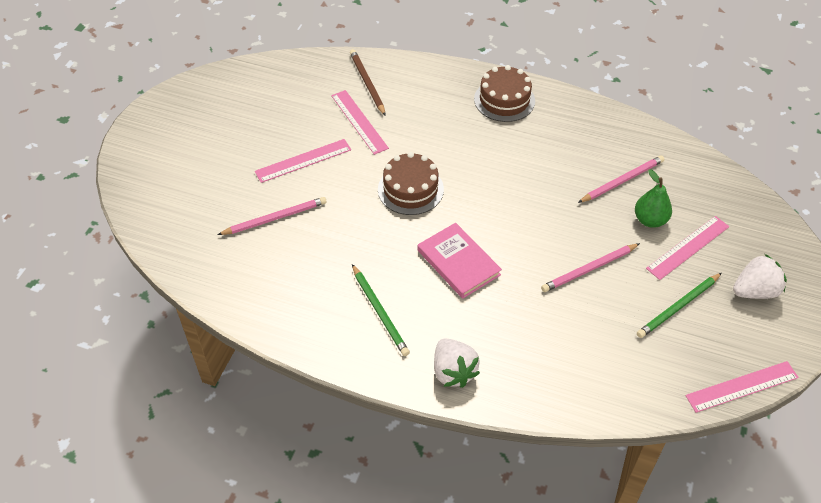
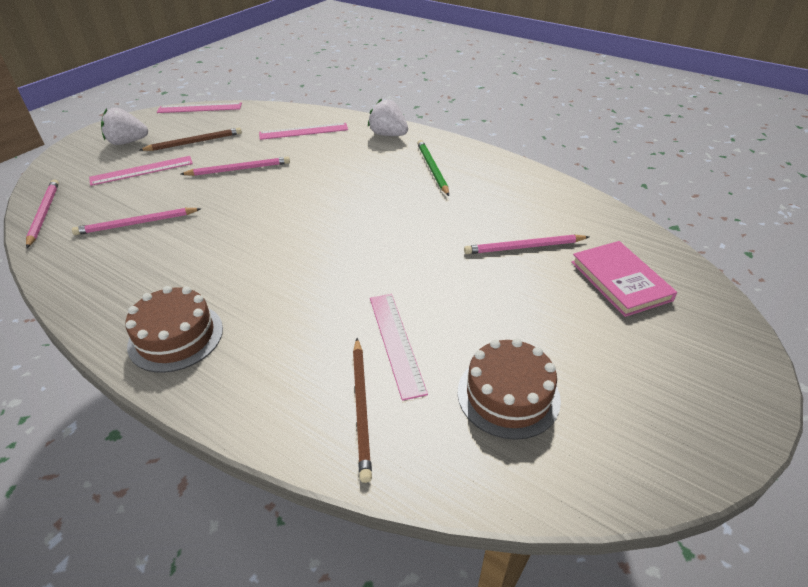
camera: 165 degrees left, 10 degrees down
(303, 161) = (485, 302): pink ruler -> pink ruler (303, 131)
(410, 189) = (363, 250): brown cake -> brown cake (508, 395)
(453, 372) = (388, 135): white strawberry -> white strawberry turned 45 degrees counterclockwise
(458, 262) = (348, 188): pink book -> pink book (620, 281)
(650, 220) = (149, 191): green pear -> none
(678, 307) = (194, 142): green pencil -> brown pencil
(714, 175) = (44, 214): none -> pink pencil

